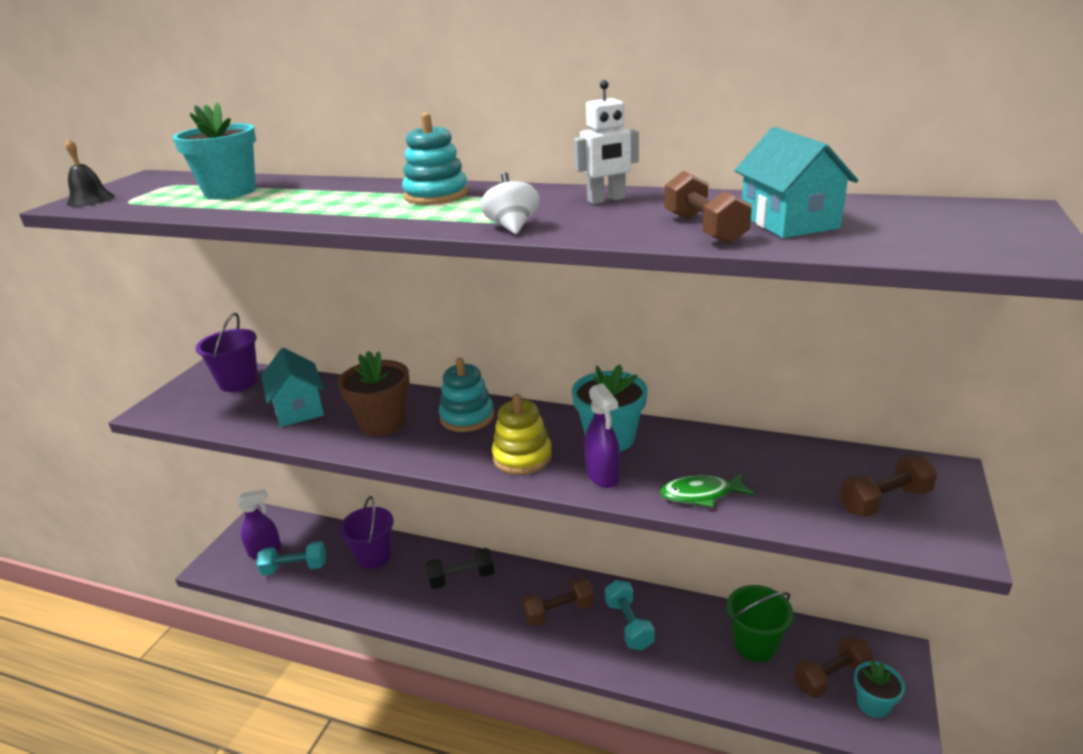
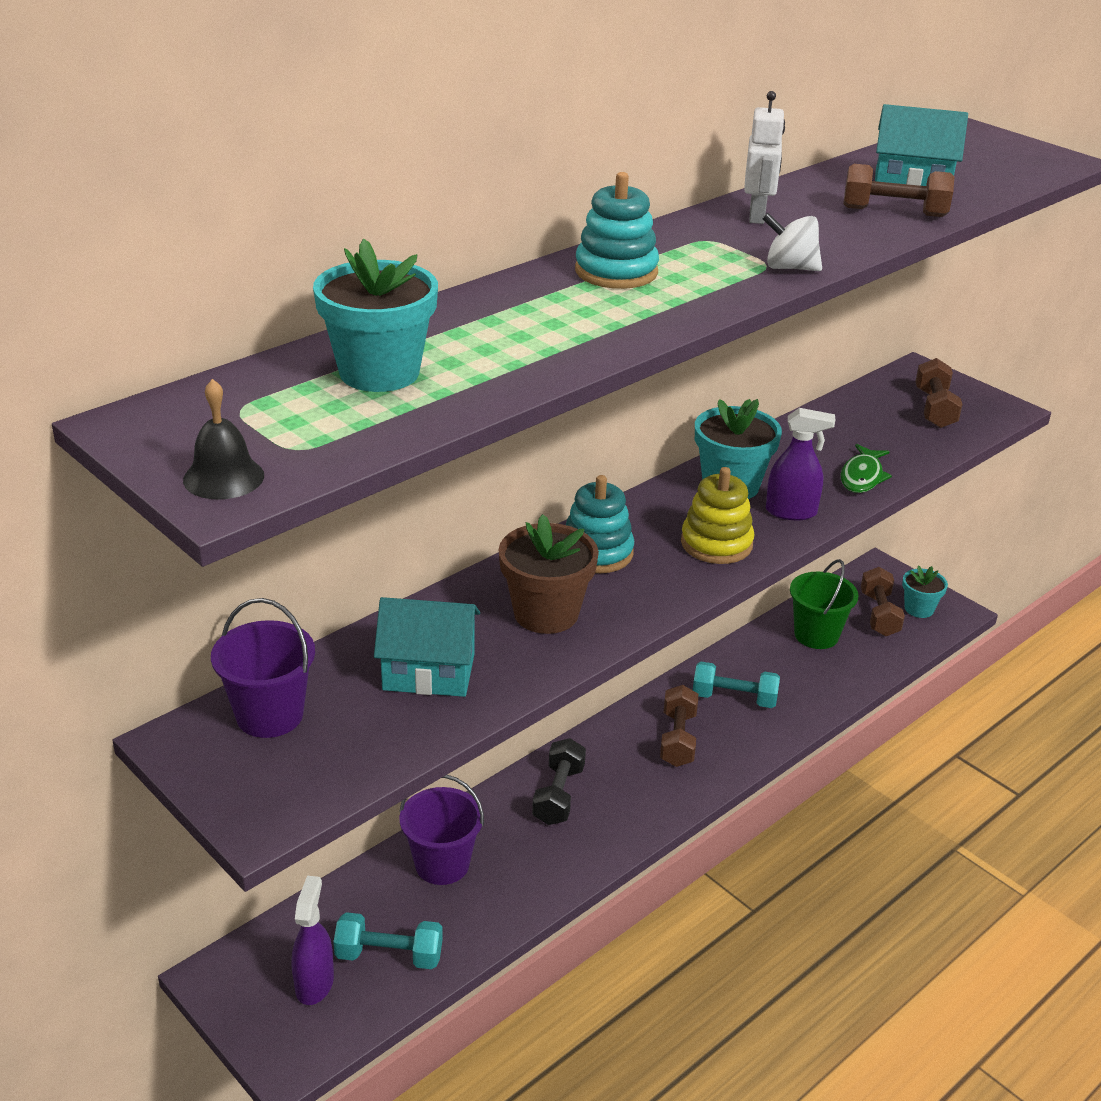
camera: 65 degrees left, 5 degrees up
(295, 568) = (389, 955): turquoise dumbbell -> turquoise dumbbell turned 75 degrees clockwise

